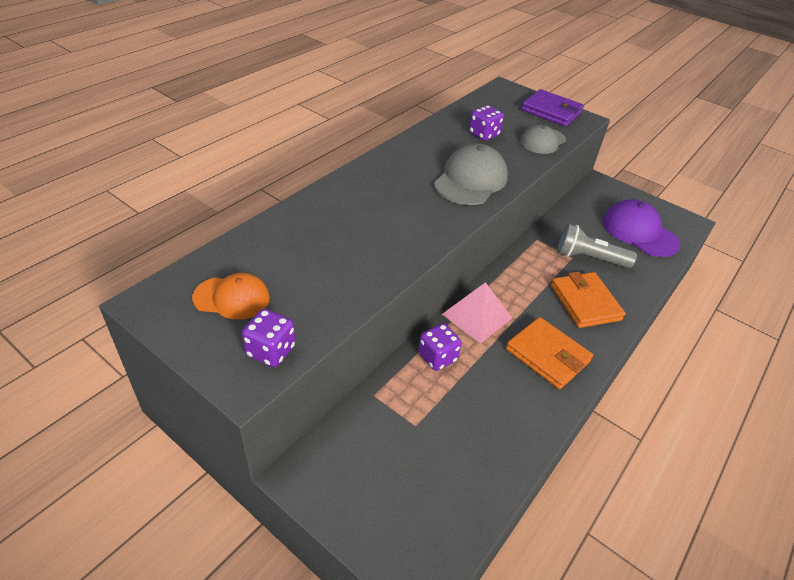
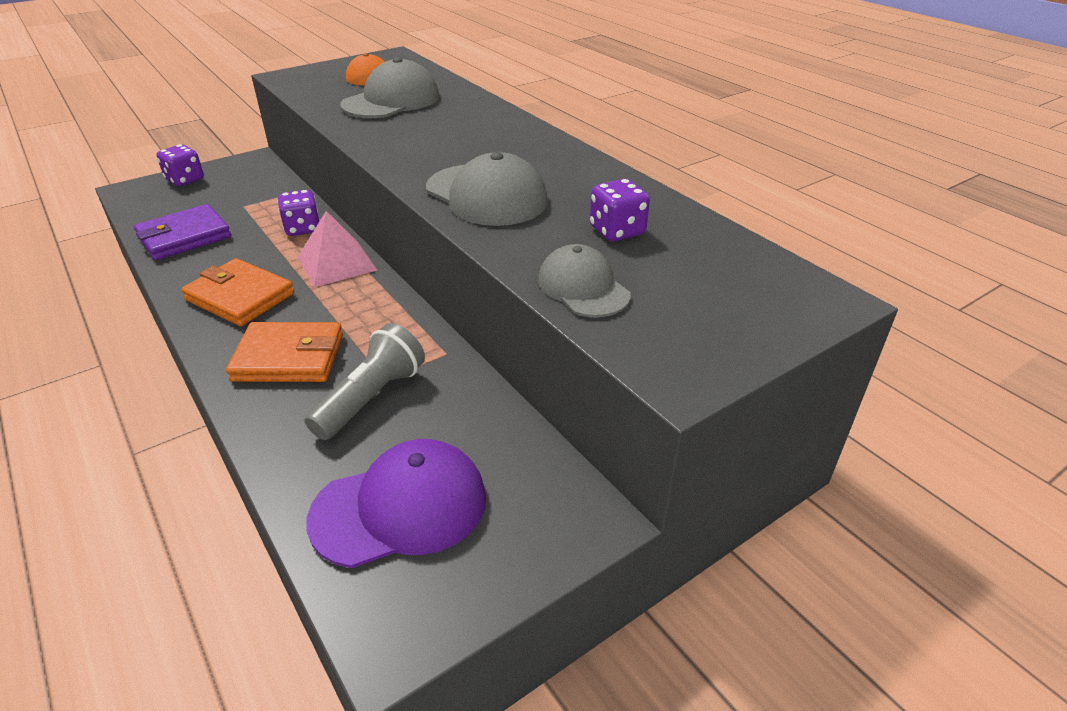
camera: 110 degrees right, 5 degrees down
(270, 351) = (304, 83): purple dice -> purple dice (185, 180)
(313, 262) = (391, 101): none -> grey cap
(547, 355) = (240, 297): orange wallet -> orange wallet turned 60 degrees clockwise
(551, 111) = (713, 335): purple wallet -> purple wallet (184, 237)

